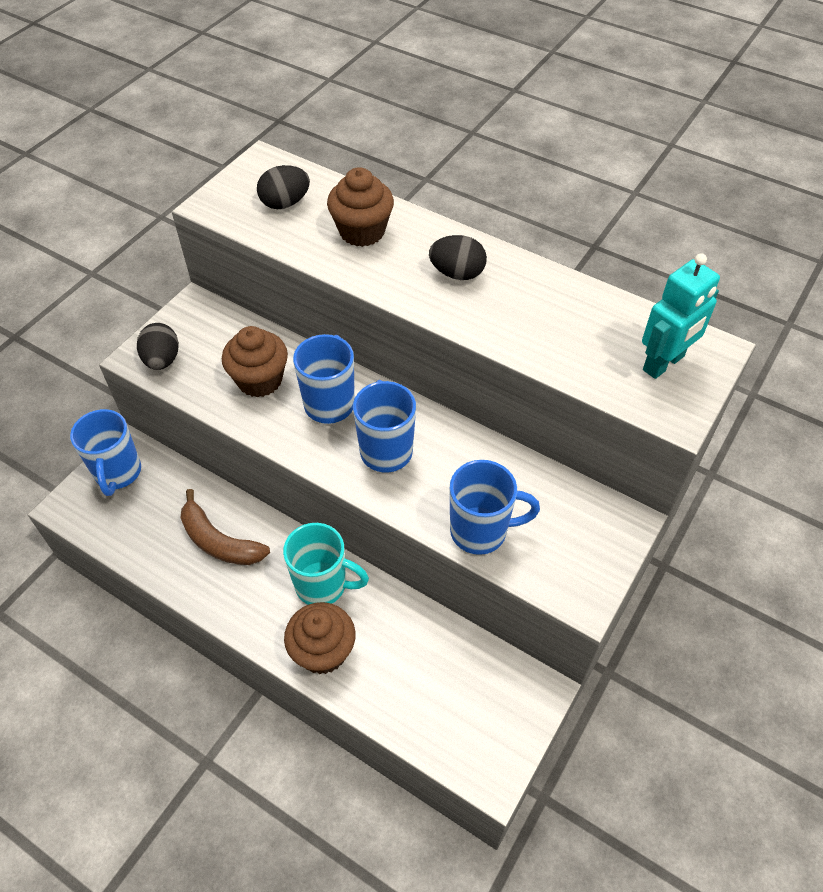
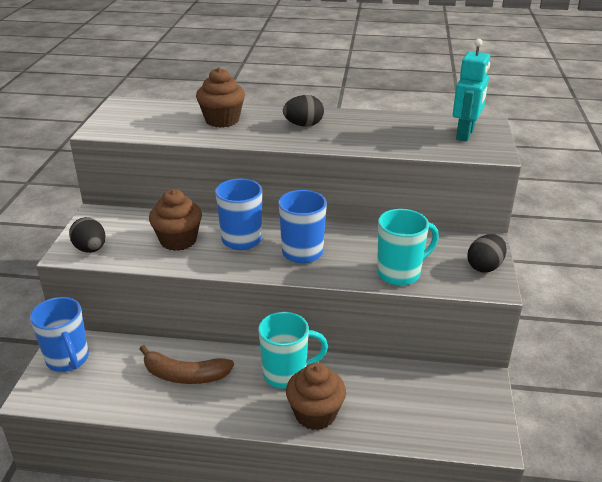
camera: 25 degrees left, 20 degrees down
(285, 203) = (155, 119): black egg -> black egg (484, 267)
(480, 531) = (400, 273): blue mug -> turquoise mug

